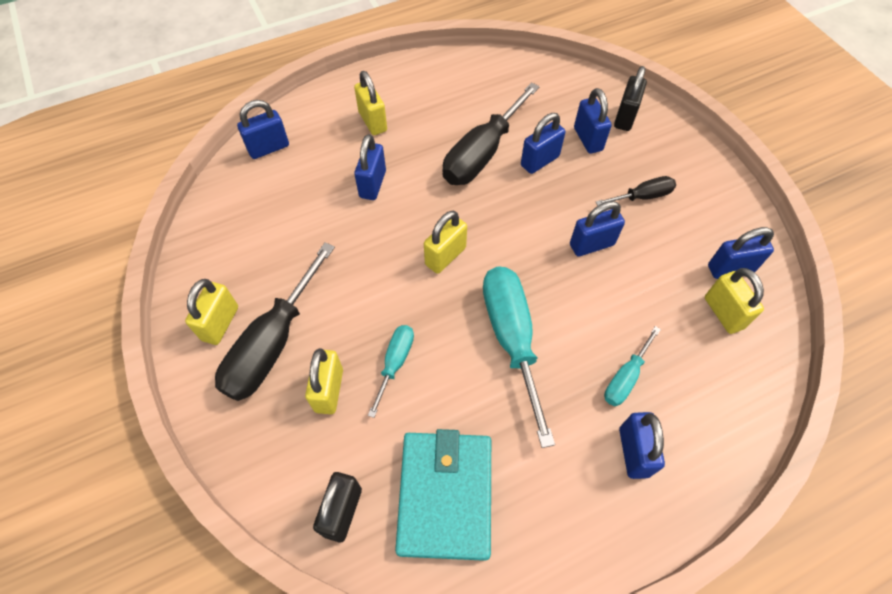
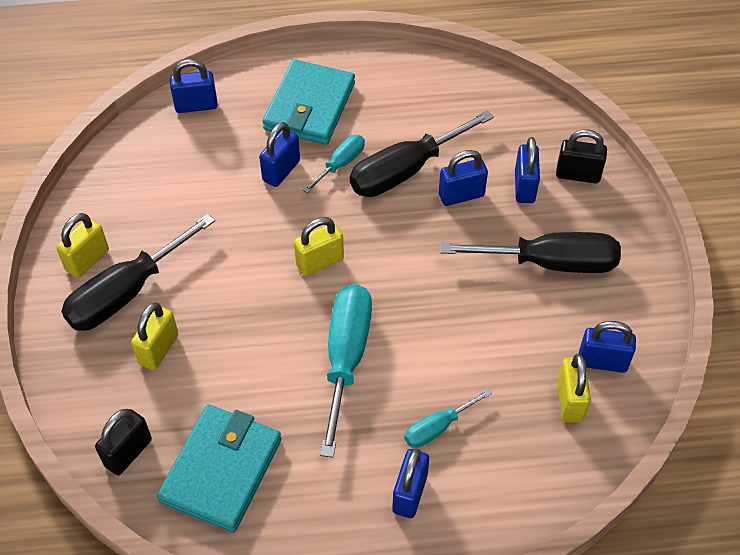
camera: 20 degrees right, 5 degrees down
(373, 122) = (309, 106): yellow padlock -> turquoise wallet
(395, 363) = (228, 345): turquoise screwdriver -> turquoise screwdriver (341, 164)
(591, 244) = (471, 294): blue padlock -> none
(625, 117) = (578, 175): black padlock -> black padlock turned 60 degrees clockwise
(642, 196) = (550, 263): black screwdriver -> black screwdriver, size x1.91

